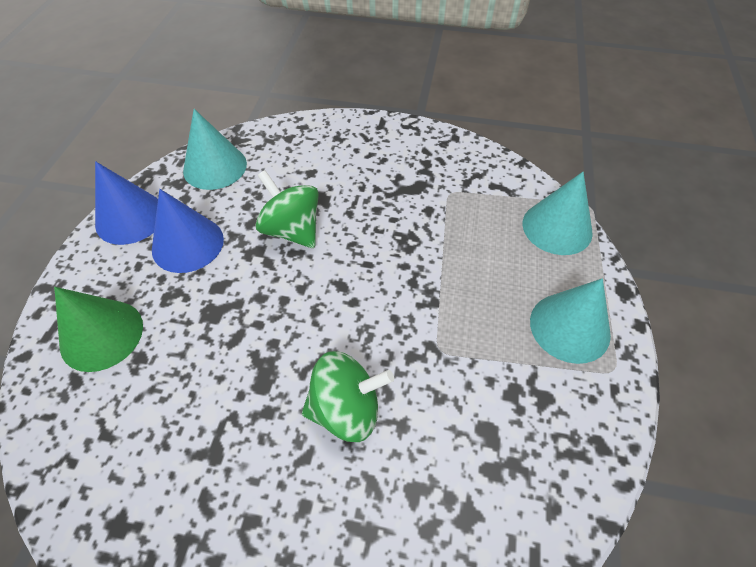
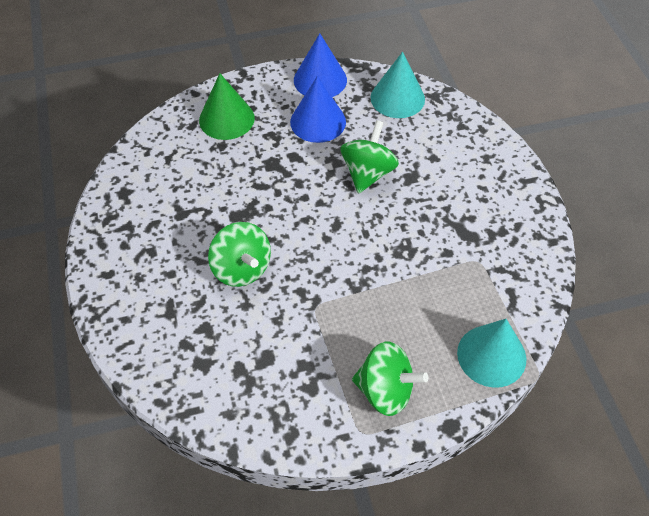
camera: 65 degrees right, 0 degrees up
(569, 327) = (385, 391): turquoise cone -> green spinning top

